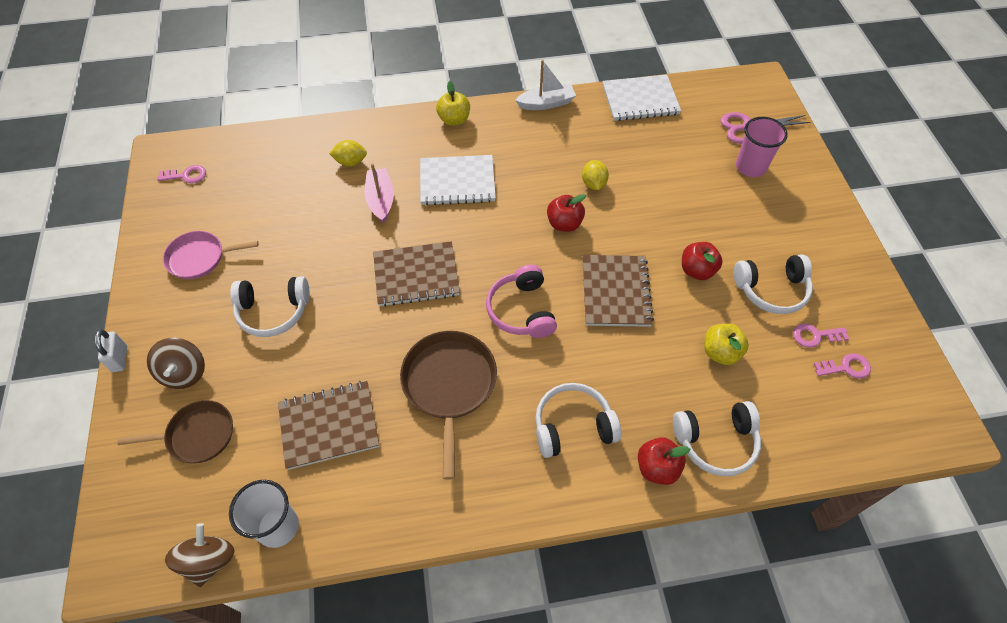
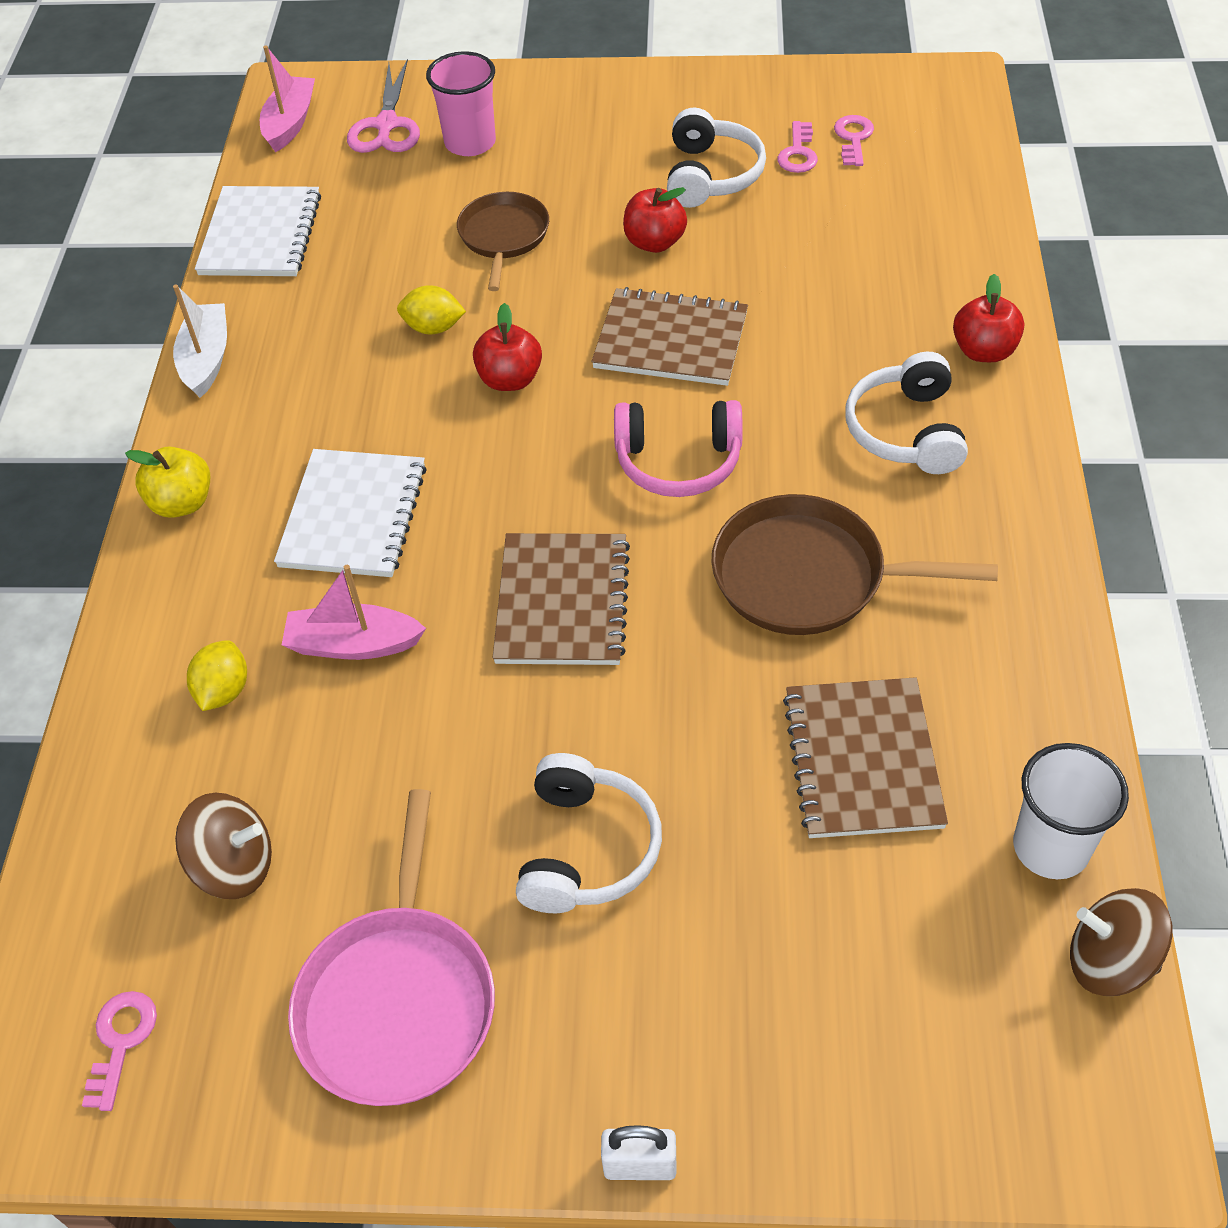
camera: 75 degrees left, 5 degrees down
(184, 373) = (703, 1021): brown spinning top -> brown spinning top (234, 865)
(197, 435) = (854, 989): brown pan -> brown pan (503, 237)
(199, 258) = (398, 1001): pink pan -> pink pan, size x1.51
(716, 442) = (950, 284): white headphones -> none
(720, 352) = (807, 249): yellow apple -> none
(733, 88) = (290, 123): none -> pink boat

